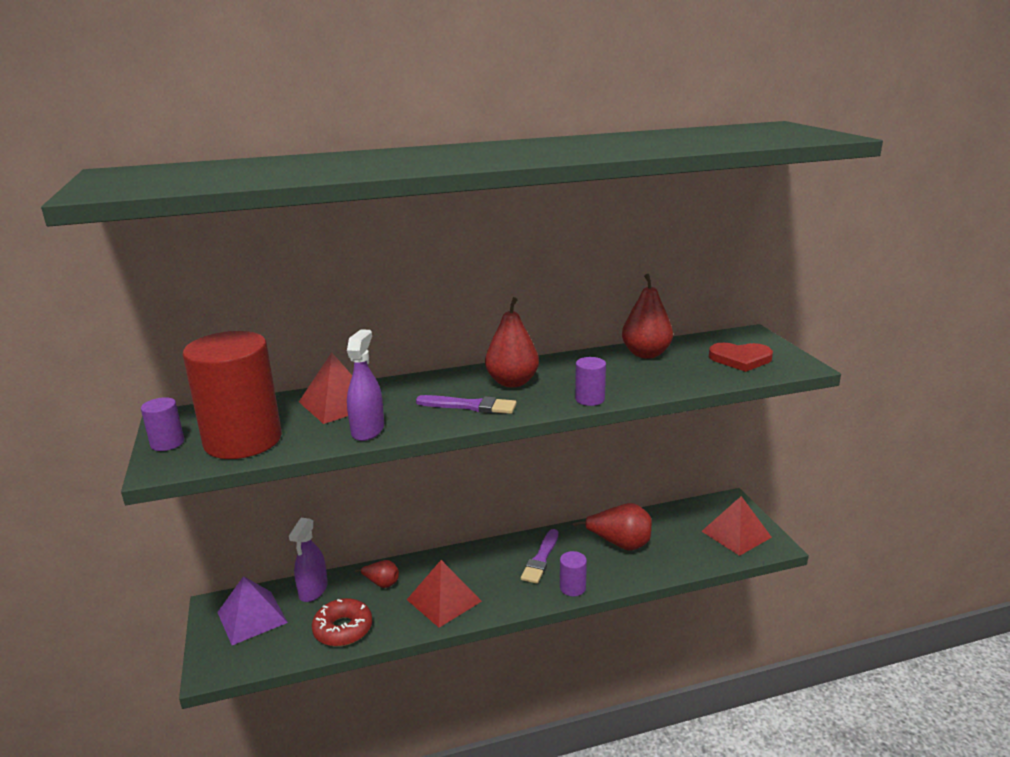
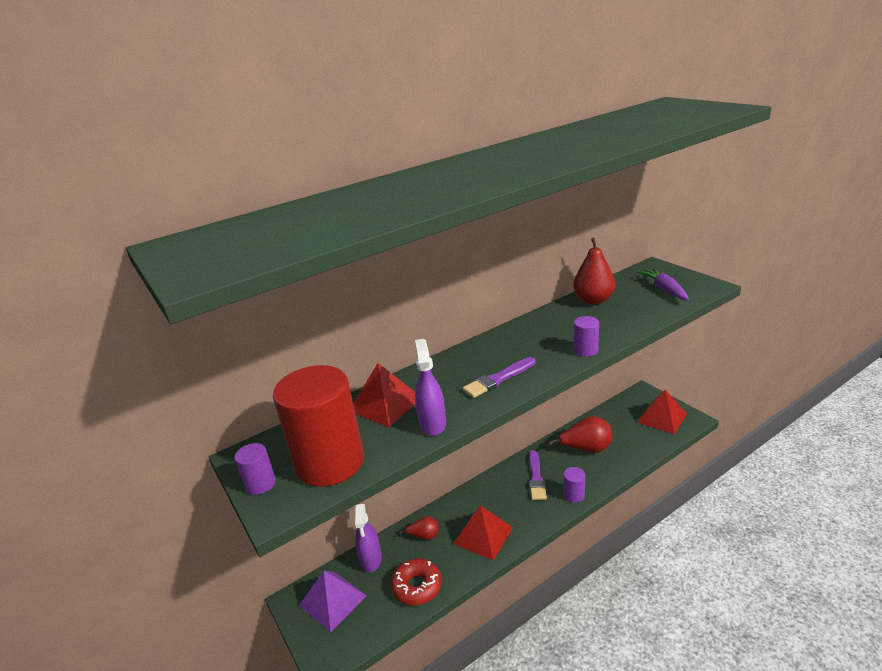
camera: 15 degrees left, 5 degrees up
(470, 406) = (498, 379): purple brush -> purple brush turned 150 degrees clockwise
(512, 382) = (513, 349): red pear -> none
(740, 359) = (664, 289): red heart -> purple carrot

